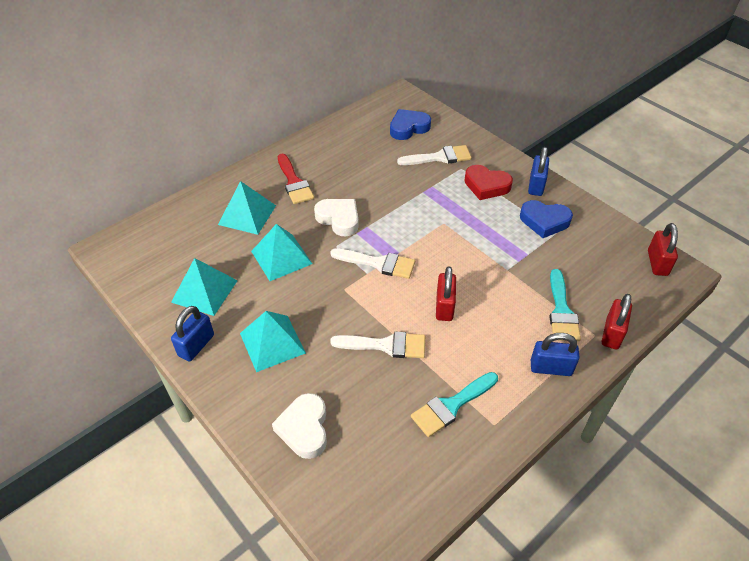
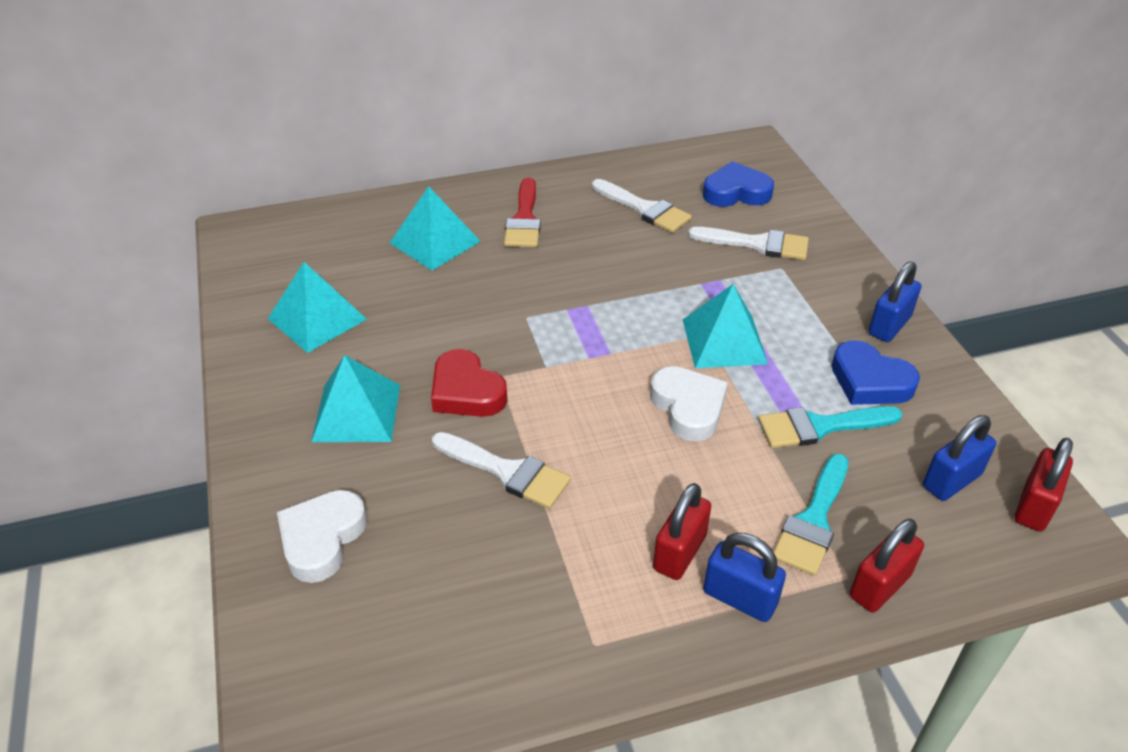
camera: 25 degrees right, 5 degrees down
(196, 345) = (261, 381): blue padlock -> blue padlock (951, 481)
(281, 257) = (443, 308): turquoise pyramid -> turquoise pyramid (724, 341)
(339, 219) = (554, 284): white heart -> white heart (688, 407)
(378, 263) = (571, 359): white brush -> white brush (644, 209)
(444, 306) = (628, 449): red padlock -> red padlock (679, 552)
(451, 406) = (546, 591): turquoise brush -> turquoise brush (819, 427)
(486, 186) = (806, 303): red heart -> red heart (466, 391)

